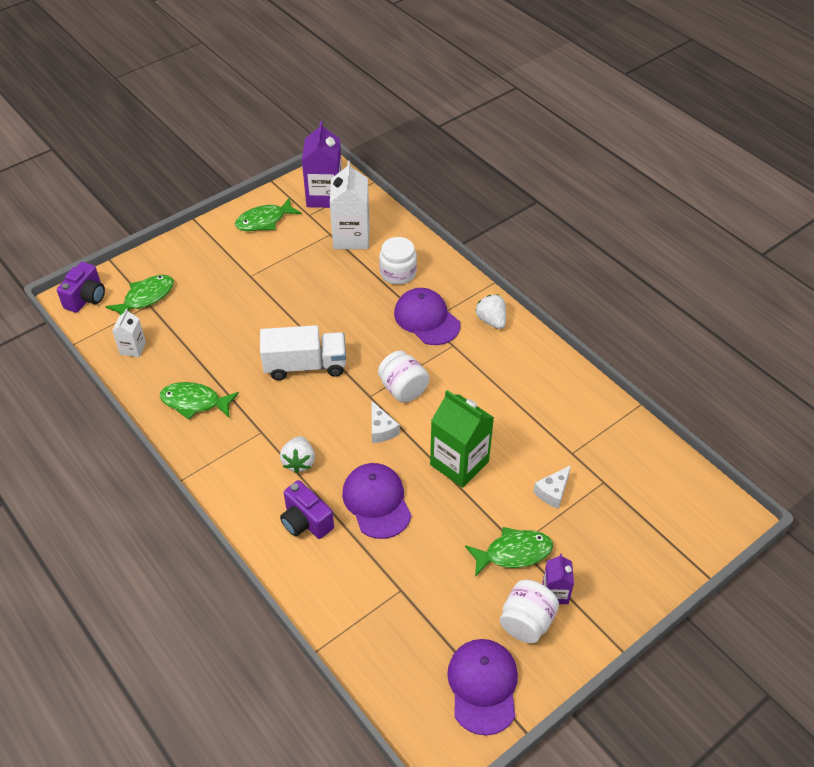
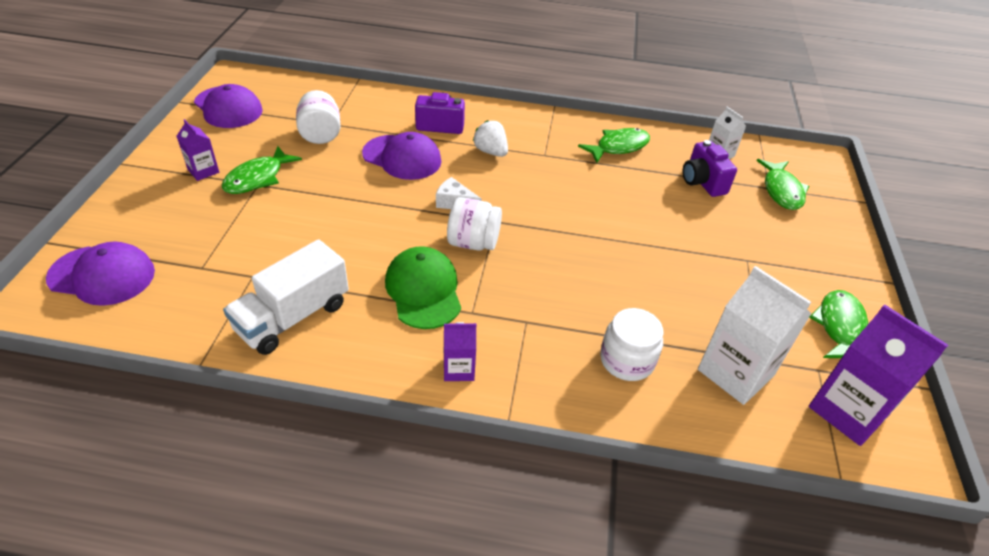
camera: 135 degrees right, 5 degrees down
(86, 298) = (815, 165): purple camera -> purple camera (702, 182)
(305, 365) = (581, 214): white truck -> white truck (293, 317)
(426, 319) = (530, 324): purple cap -> purple cap (102, 275)
(459, 463) = (359, 213): green carton -> none
(468, 375) = (423, 290): none -> green cap
(491, 320) = (458, 369): white strawberry -> purple carton
(526, 622) = (217, 147): white jar -> white jar (320, 134)
(553, 492) = (251, 234): white cheese -> none

